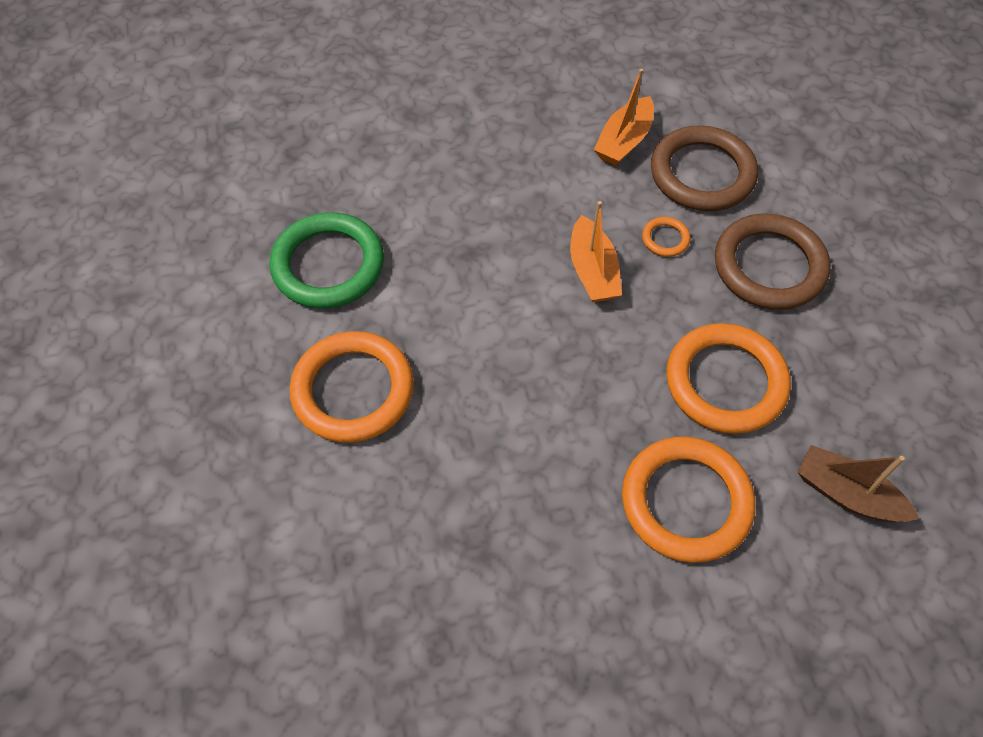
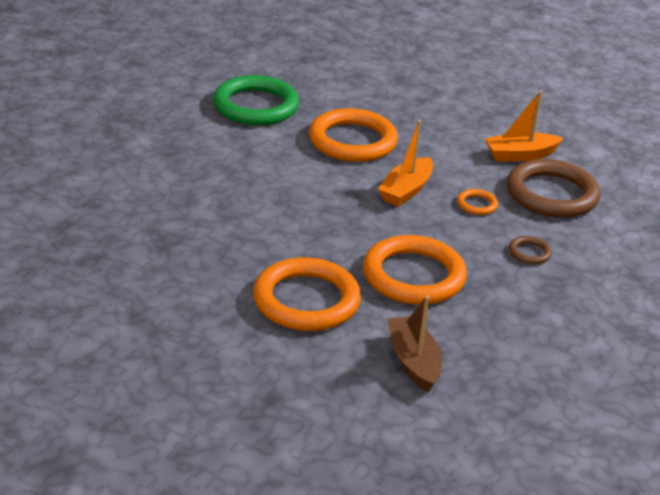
camera: 40 degrees right, 25 degrees down
(353, 390) = (193, 154): orange ring -> orange ring (352, 141)
(769, 266) = (529, 253): brown ring -> brown ring, size x0.43

